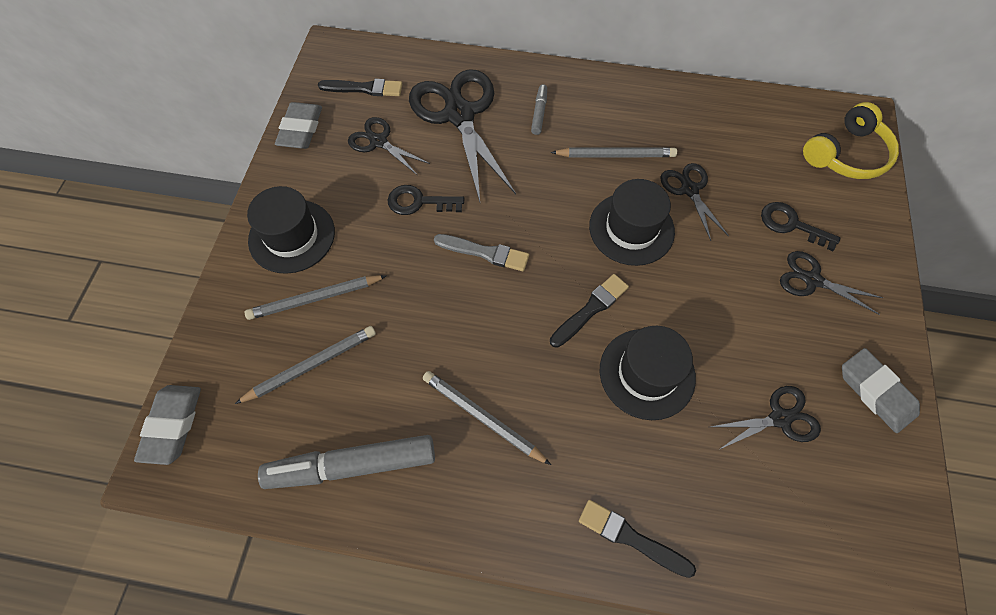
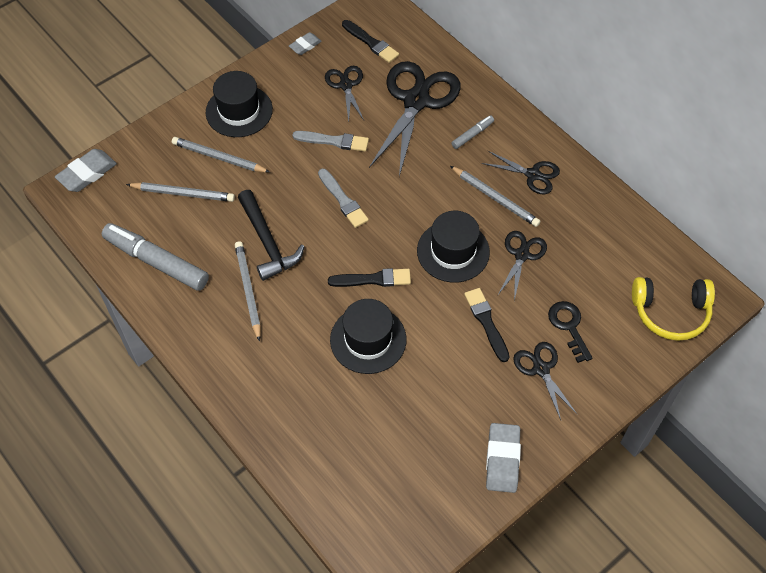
camera: 40 degrees right, 5 degrees down
(301, 129) = (305, 45): grey eraser -> grey eraser, size x0.61
(419, 202) = (333, 141): black key -> grey brush
(453, 350) = (268, 242): none -> black hammer
(631, 538) = (266, 412): black brush -> black brush (486, 322)
(780, 418) = (422, 425): black scissors -> black scissors (533, 175)

